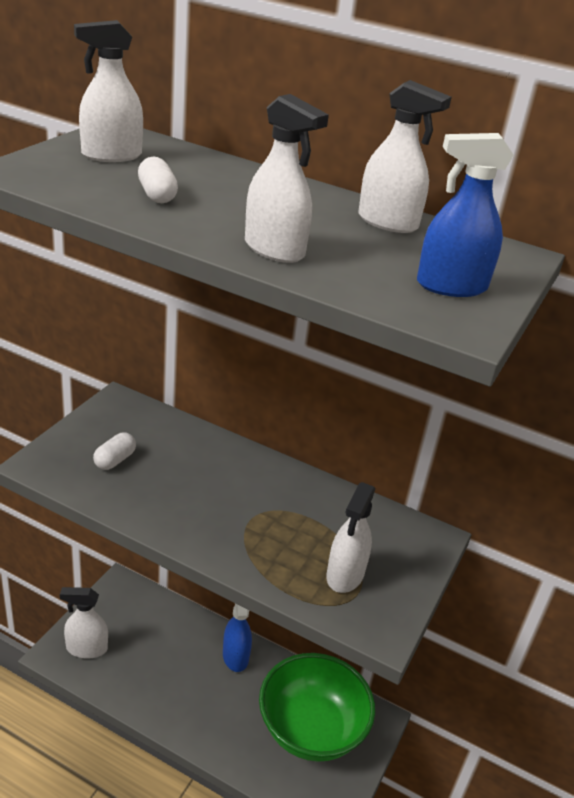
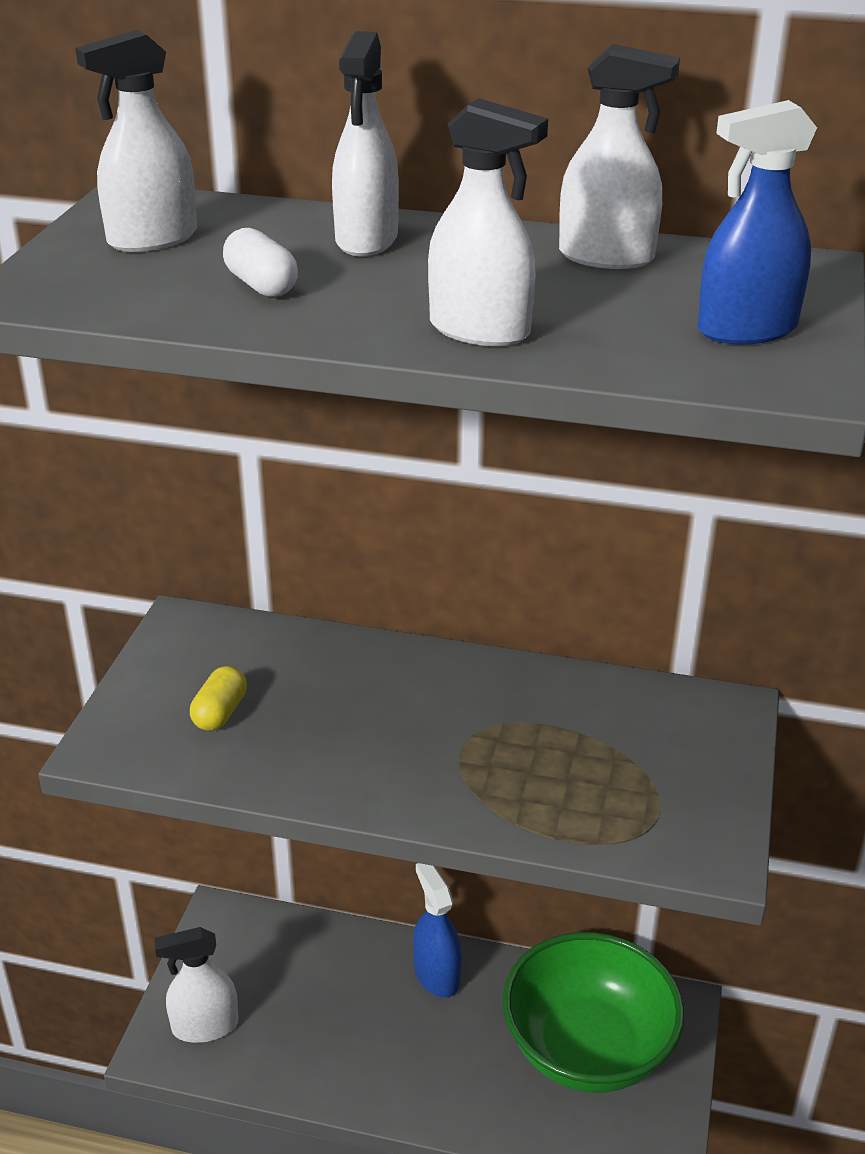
camera: 10 degrees left, 0 degrees up
(115, 460) = (220, 712): white capsule -> yellow capsule
(345, 575) = (630, 792): white spray bottle -> white spray bottle (366, 240)

